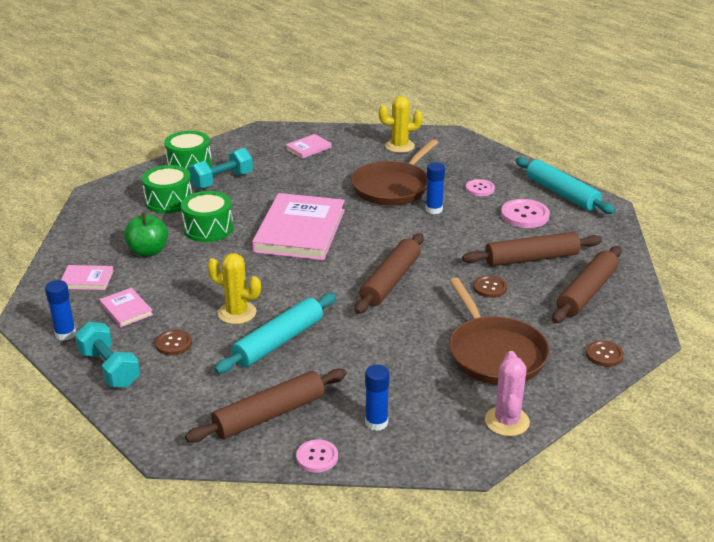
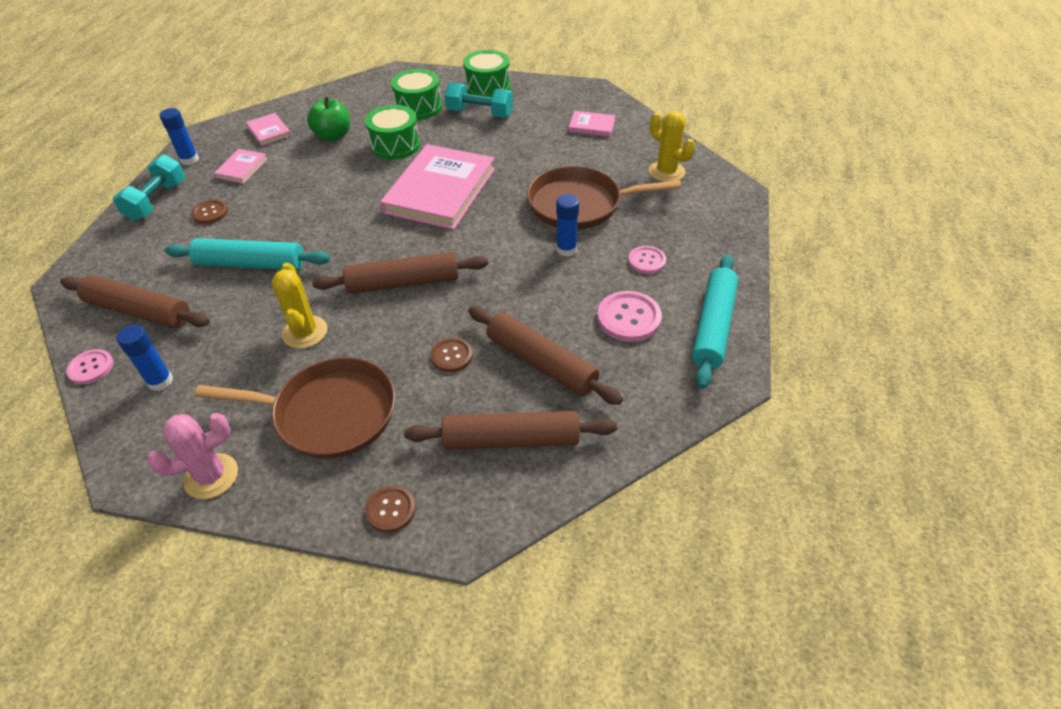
camera: 55 degrees right, 15 degrees up
(237, 313) = (278, 221): yellow cactus -> yellow cactus (305, 332)
(299, 231) = (440, 190): pink book -> pink book turned 45 degrees counterclockwise
(494, 353) = (329, 413): brown pan -> brown pan turned 120 degrees counterclockwise

